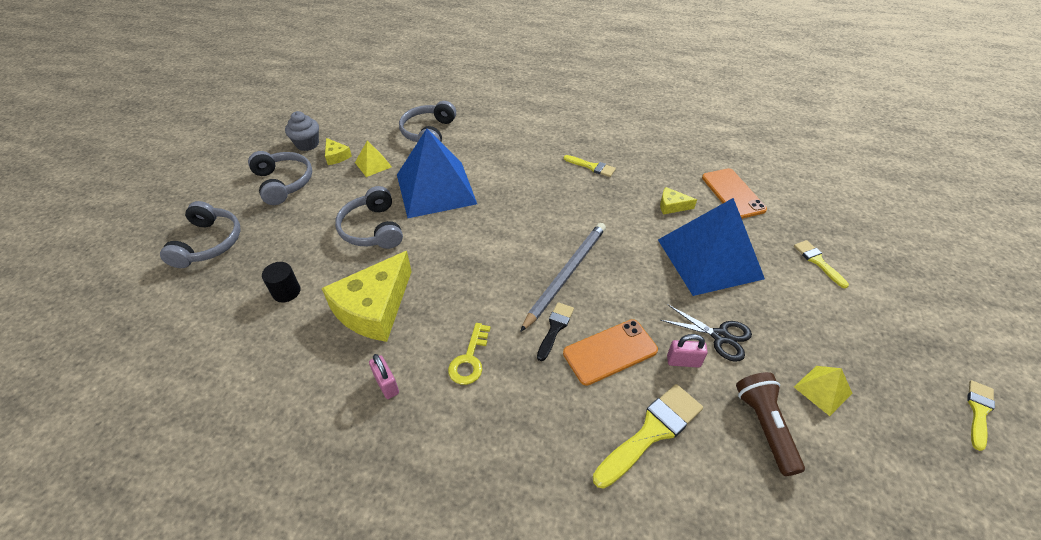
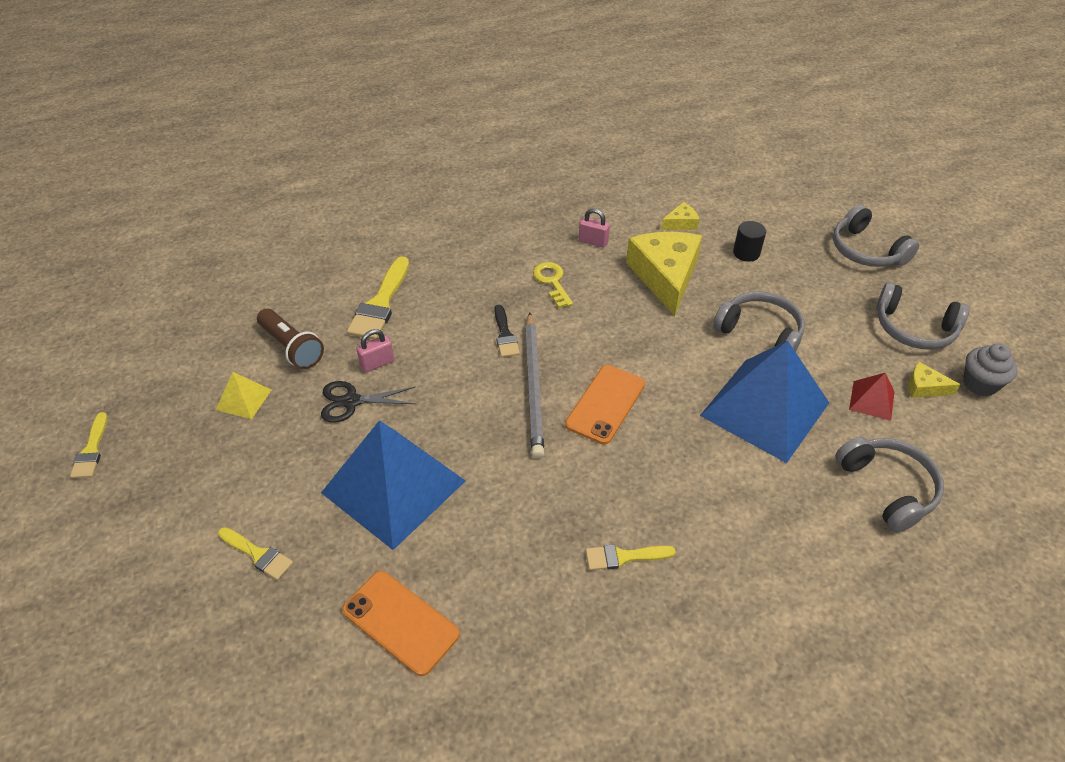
camera: 145 degrees right, 0 degrees up
(373, 164) = (871, 400): yellow pyramid -> red pyramid
(610, 352) = (445, 340): orange phone -> orange phone (605, 404)
(672, 206) = (474, 545): yellow cheese -> yellow cheese (681, 223)

